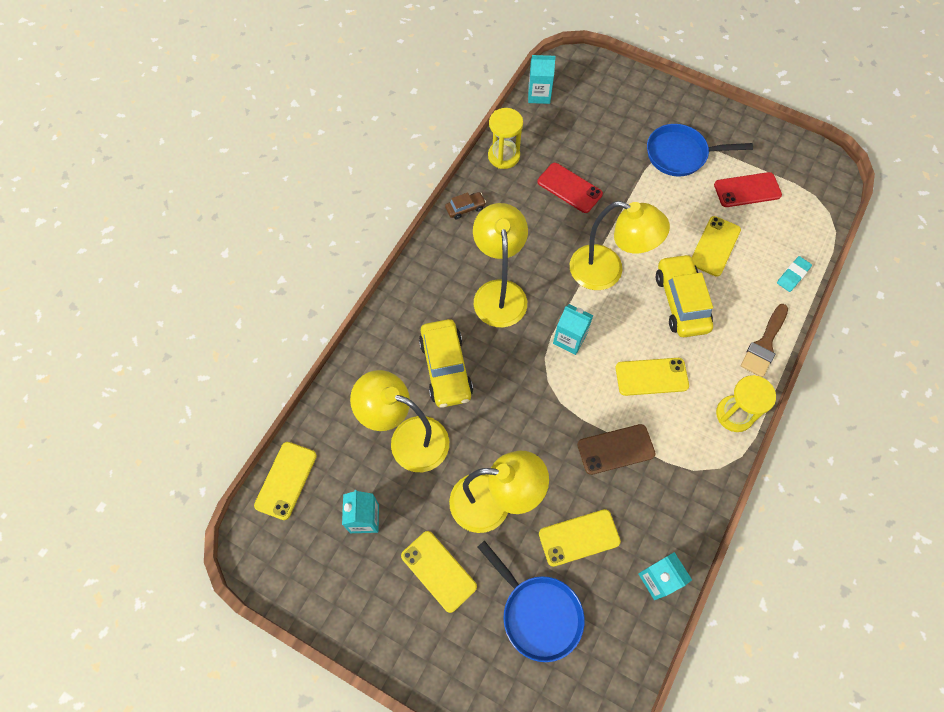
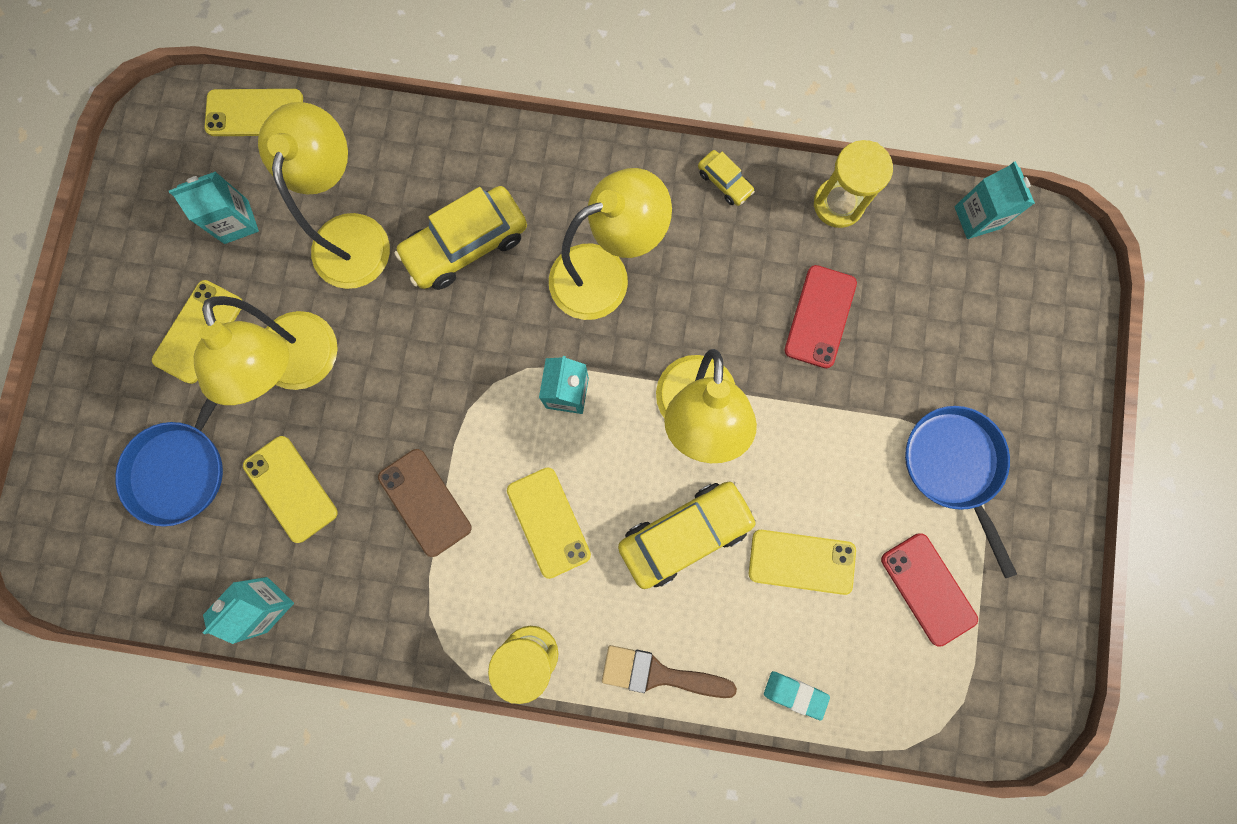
camera: 70 degrees right, 15 degrees up
(465, 208) = (724, 182): brown car -> yellow car

